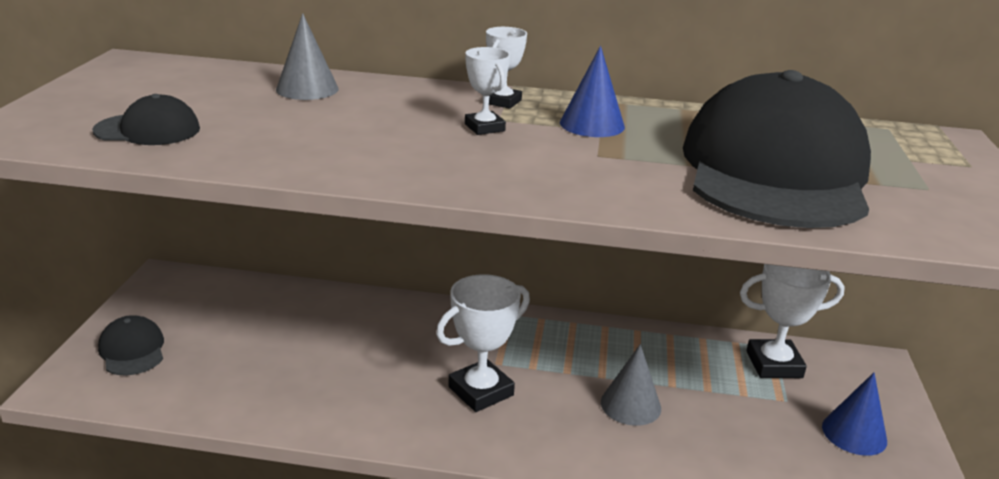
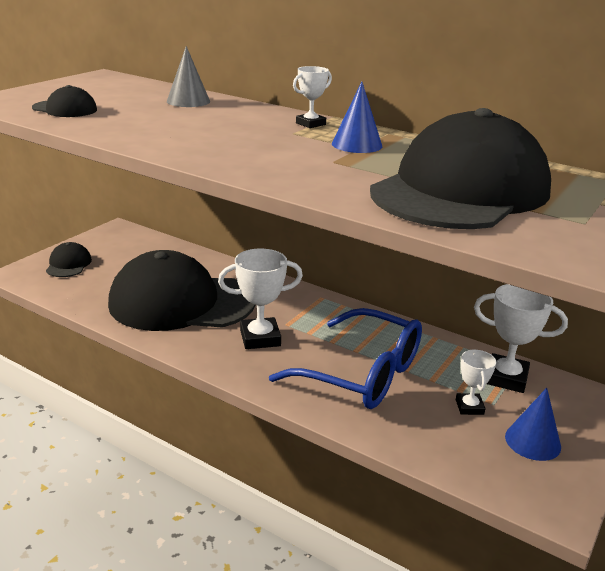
camera: 25 degrees right, 0 degrees up
(341, 367) = (181, 302): none -> black cap
(484, 127) = (274, 136): white trophy -> white trophy (469, 407)
(630, 405) = (361, 374): grey cone -> blue glasses

